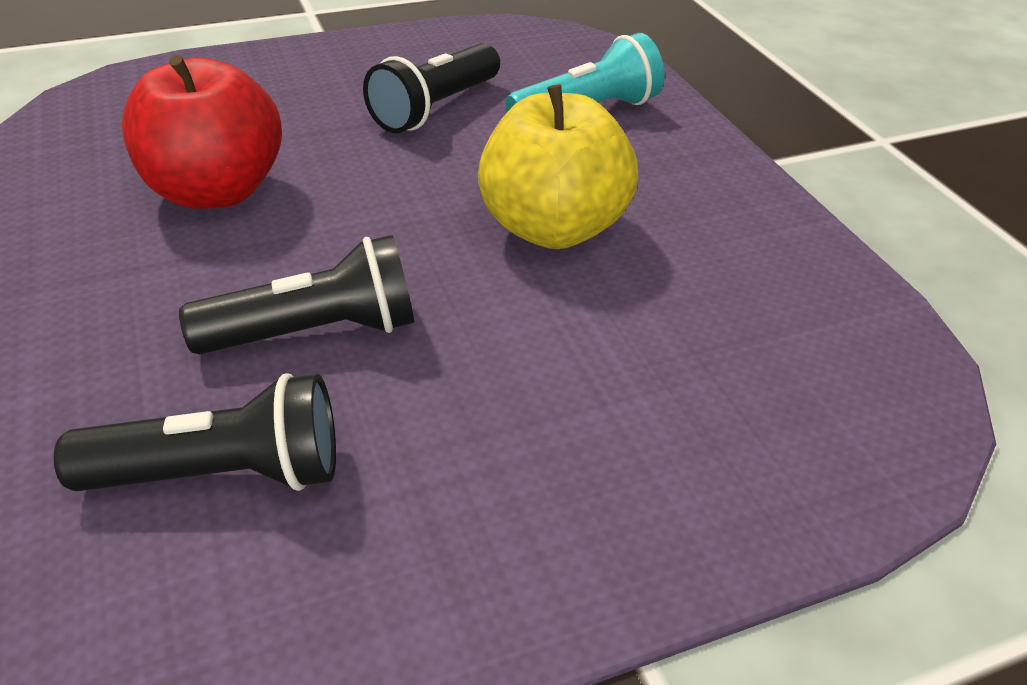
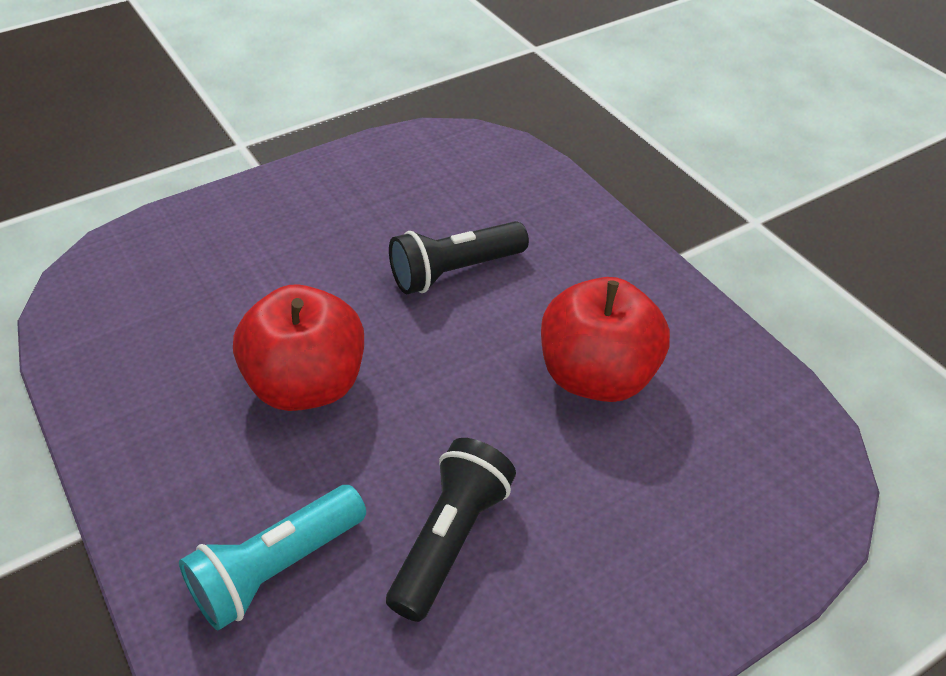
camera: 170 degrees right, 5 degrees up
(223, 474) = (464, 196): black flashlight -> none
(553, 228) = (307, 384): yellow apple -> red apple

